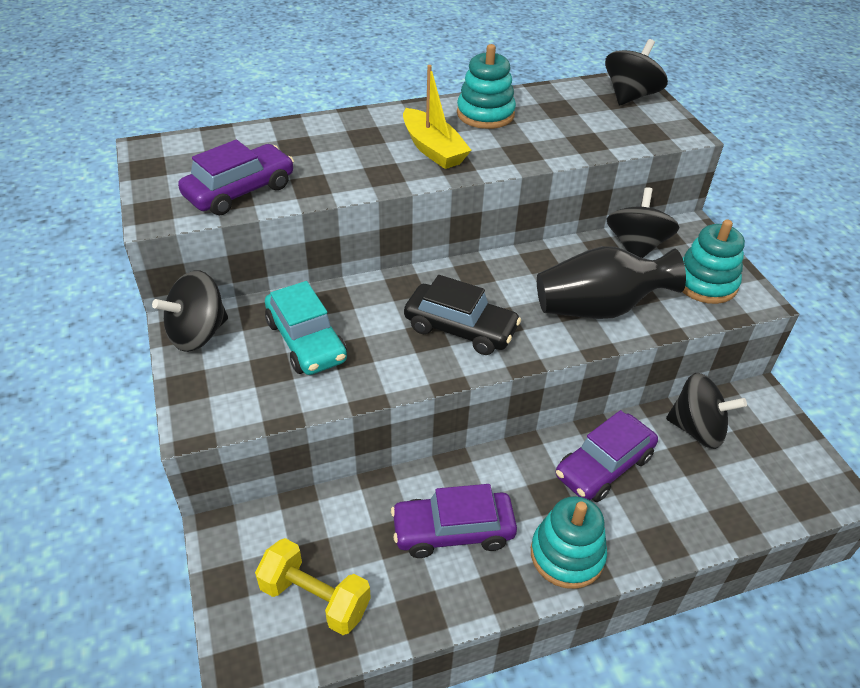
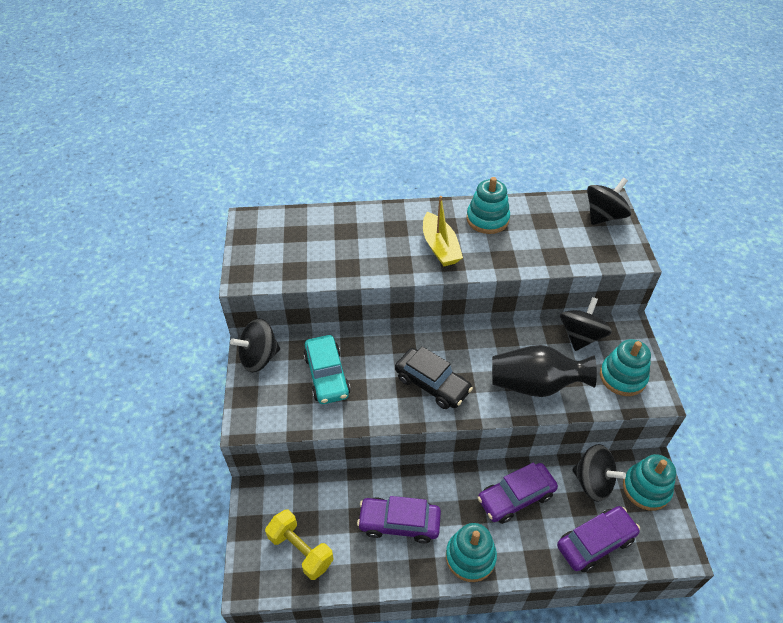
camera: 15 degrees right, 5 degrees up
(240, 191) = (299, 265): purple car -> purple car (595, 542)
(765, 424) = (646, 488): none -> turquoise stacking toy

